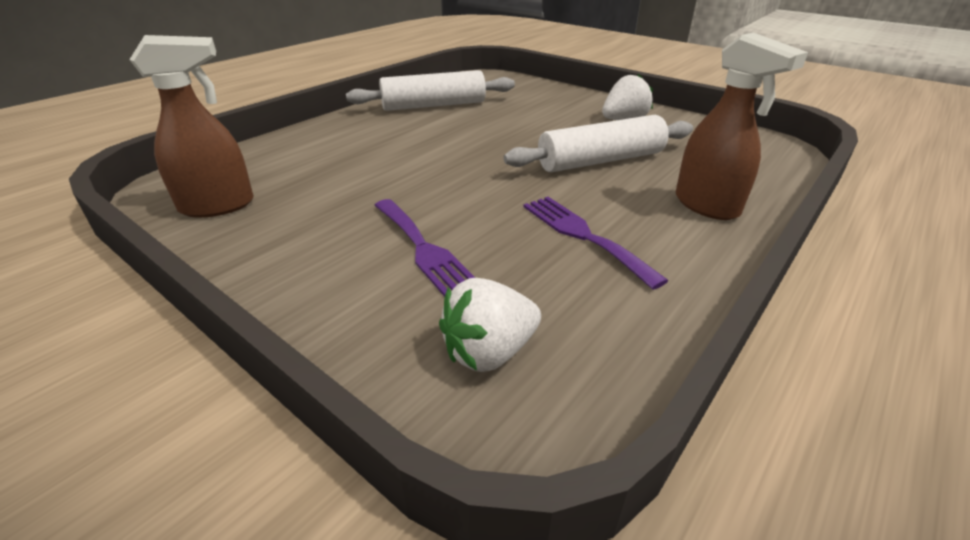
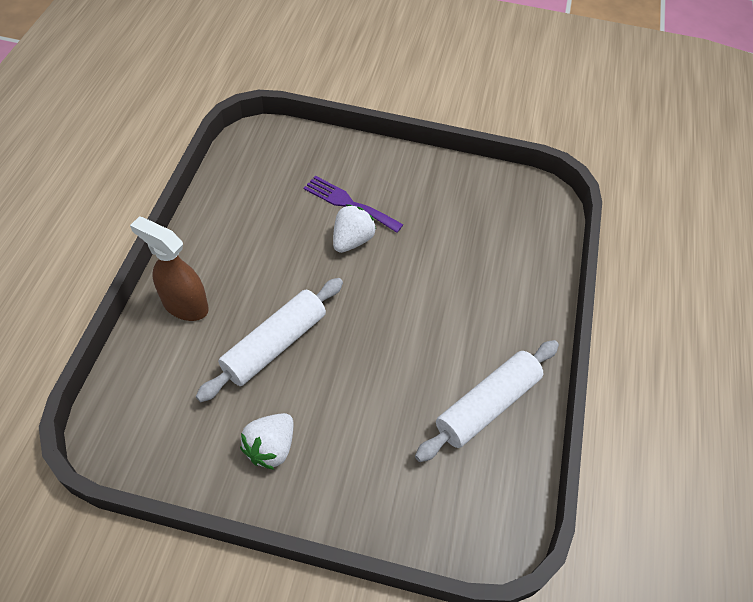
camera: 150 degrees right, 20 degrees up
(218, 206) = (495, 196): brown spray bottle -> none
(489, 352) = (282, 158): white strawberry -> white strawberry (352, 240)
(583, 235) = (263, 244): purple fork -> none

